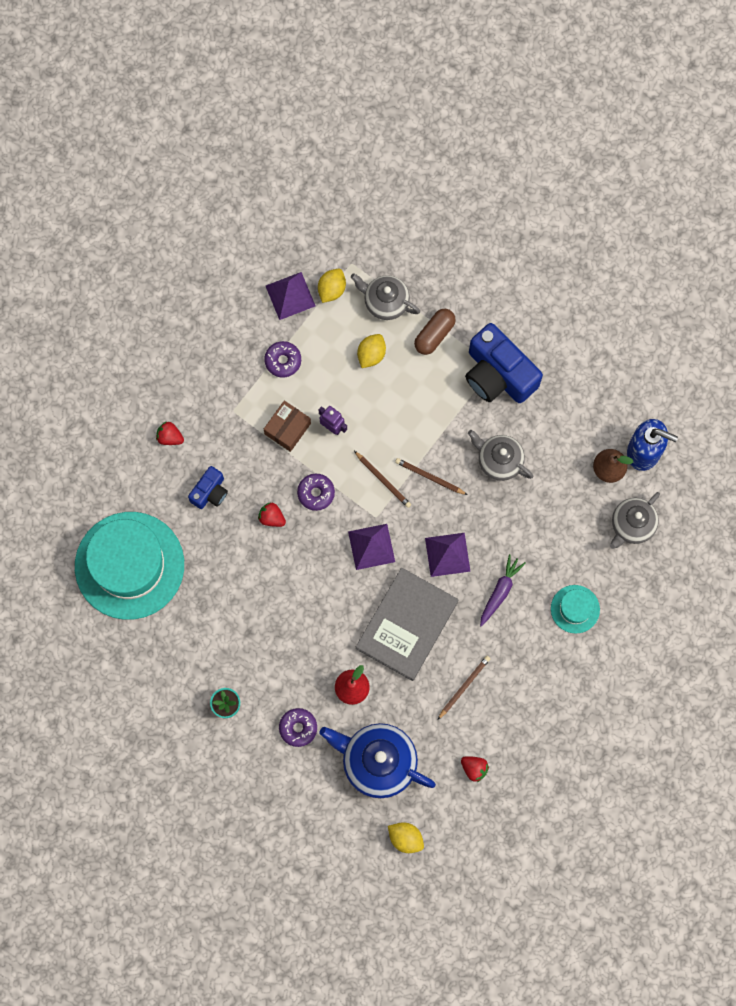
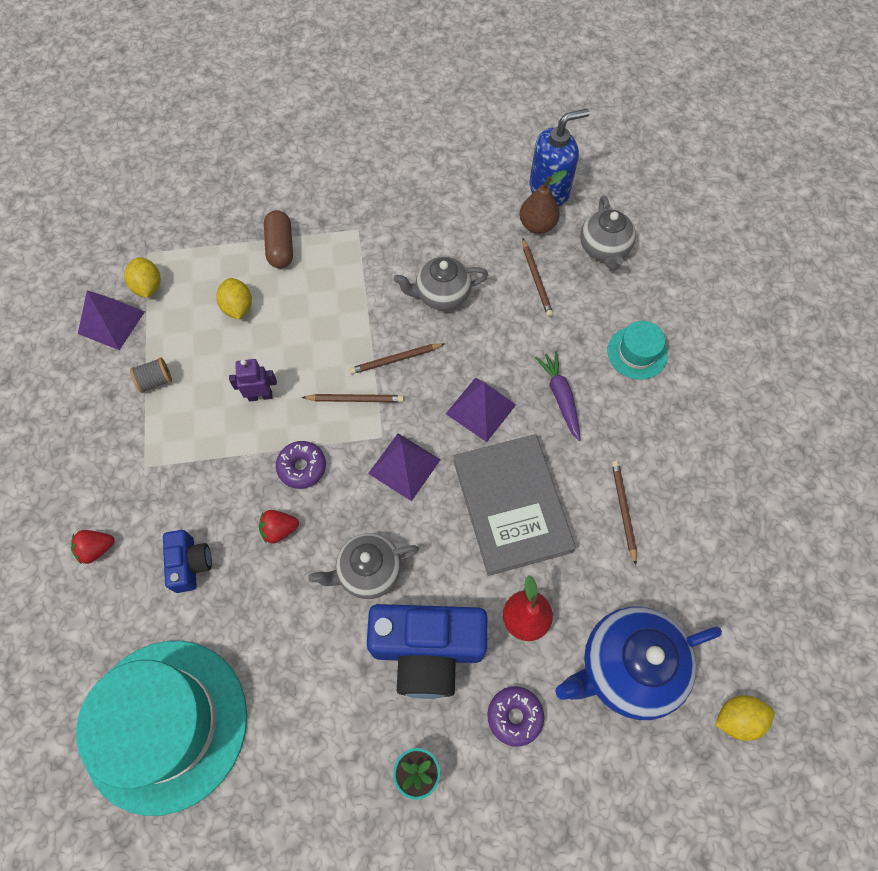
camera: 45 degrees left, 10 degrees down
(283, 361) = (156, 381): purple donut -> grey spool
(287, 428) = (217, 435): brown box -> none
(385, 302) = (210, 257): grey teapot -> grey teapot (368, 571)
(474, 768) = (717, 577): red strawberry -> none
(498, 374) = (368, 232): blue camera -> blue camera (427, 650)
(567, 505) = (536, 279): none -> brown pencil

